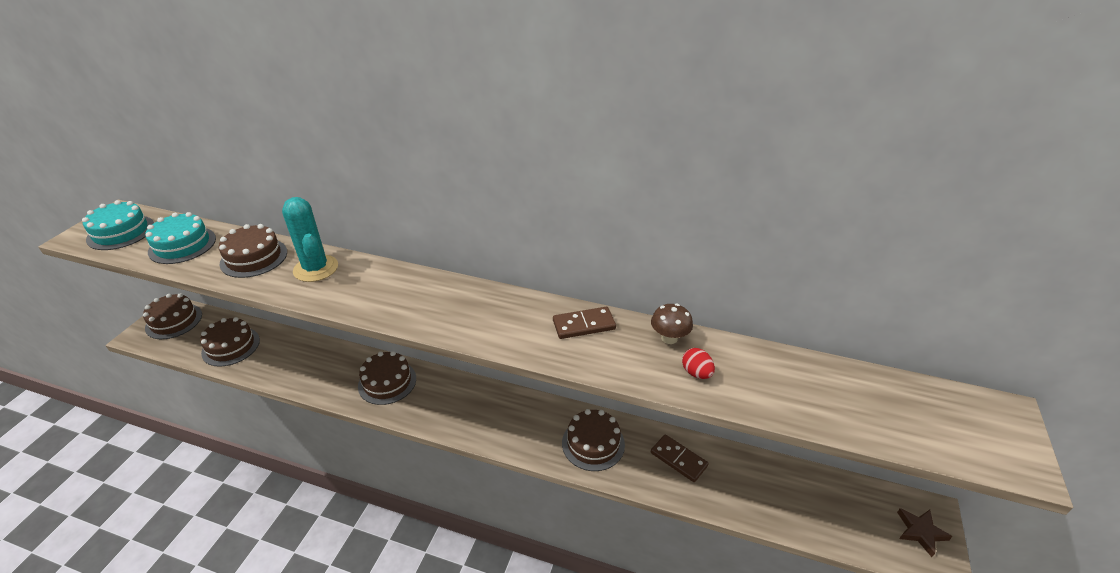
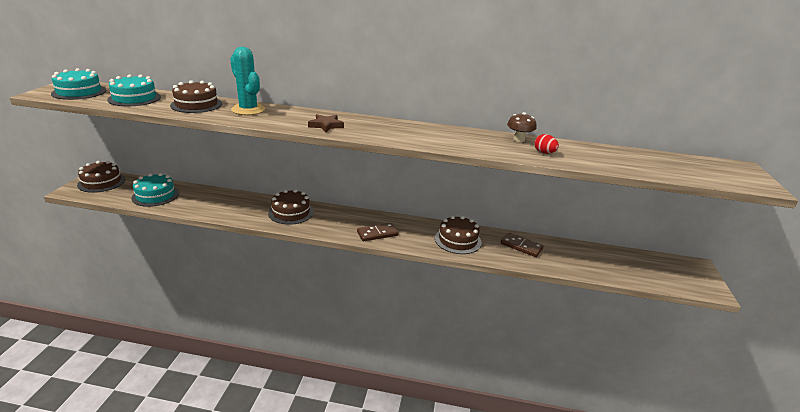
camera: 10 degrees left, 10 degrees down
(231, 346) = (155, 195): brown cake -> turquoise cake
(584, 325) = (458, 134): brown domino -> brown domino (377, 234)
(920, 532) = (693, 275): brown star -> brown star (326, 125)

